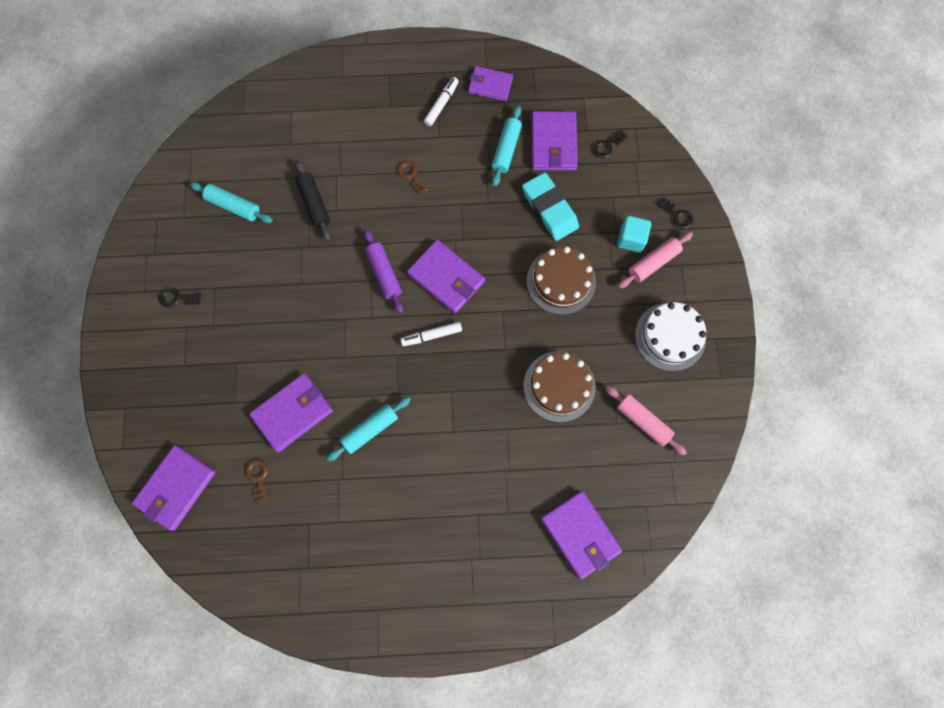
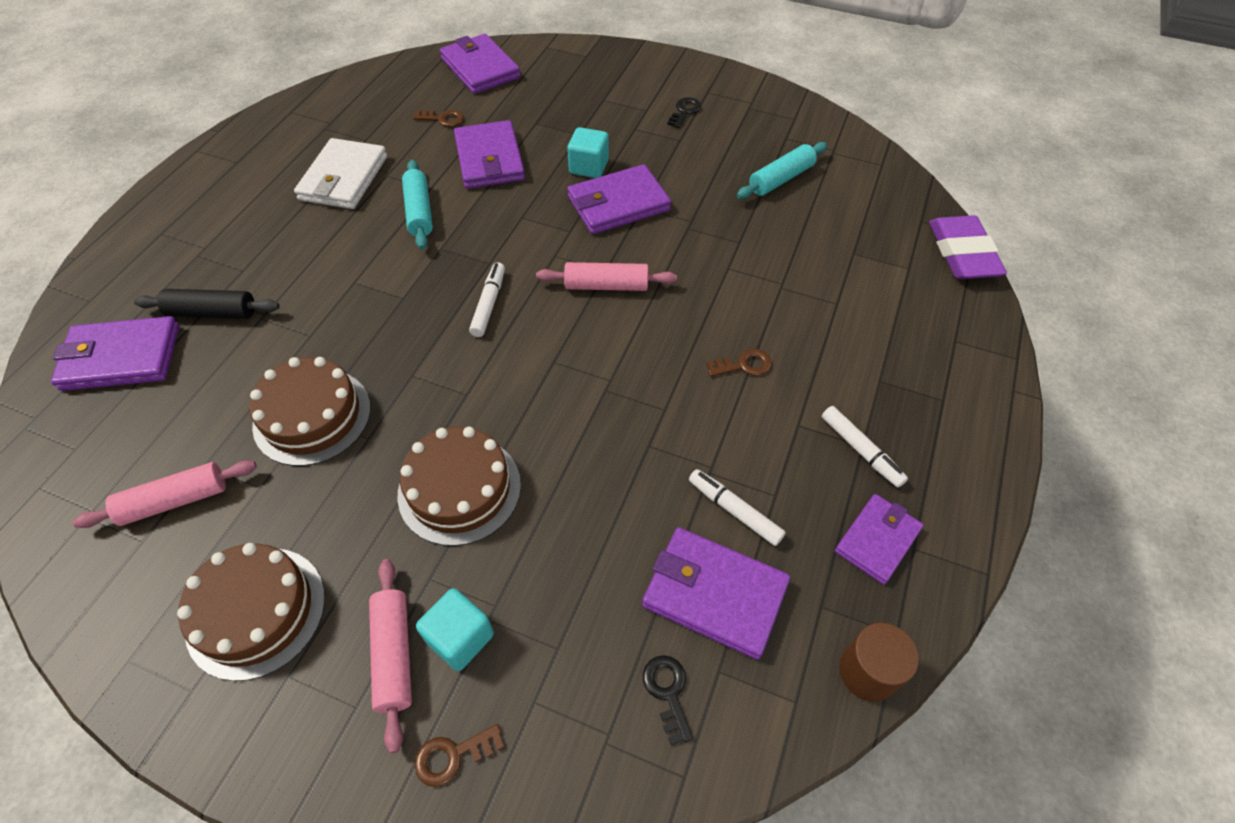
camera: 115 degrees right, 20 degrees down
(264, 85) = (962, 253): none -> purple eraser
(272, 337) = (589, 167): none -> turquoise cube
(314, 204) = (748, 249): black rolling pin -> black rolling pin (212, 312)
(359, 509) = (344, 178): none -> white wallet
(384, 274) = (606, 285): purple rolling pin -> pink rolling pin
(446, 278) = (558, 348): purple wallet -> purple wallet (618, 204)
(506, 149) = (734, 511): turquoise rolling pin -> white marker
(550, 209) = (591, 529): turquoise eraser -> none
(556, 75) = (868, 671): none -> brown cylinder
(670, 336) = (256, 611): white cake -> brown cake
(677, 216) = (452, 756): black key -> brown key

